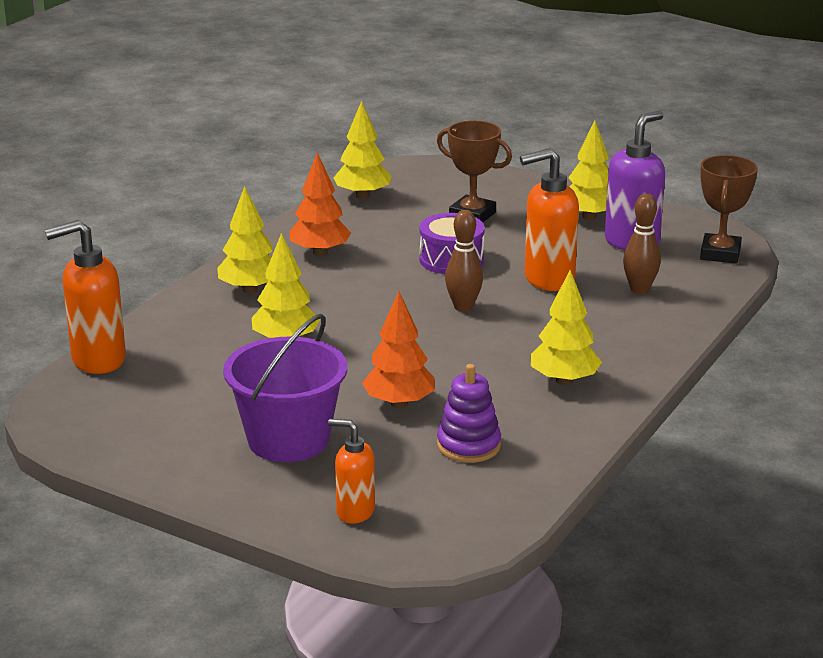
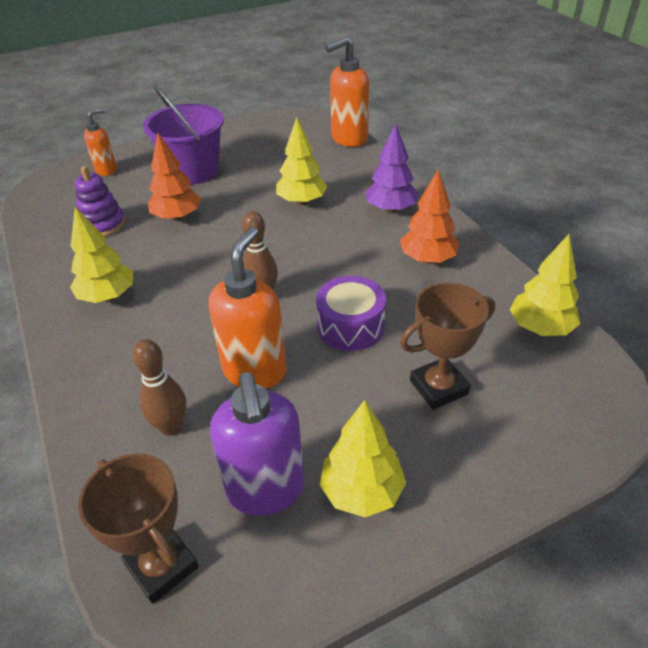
camera: 125 degrees right, 15 degrees up
(97, 360) = (348, 139): orange soap dispenser -> orange soap dispenser turned 135 degrees counterclockwise
(250, 289) = (390, 209): yellow tree -> purple tree

